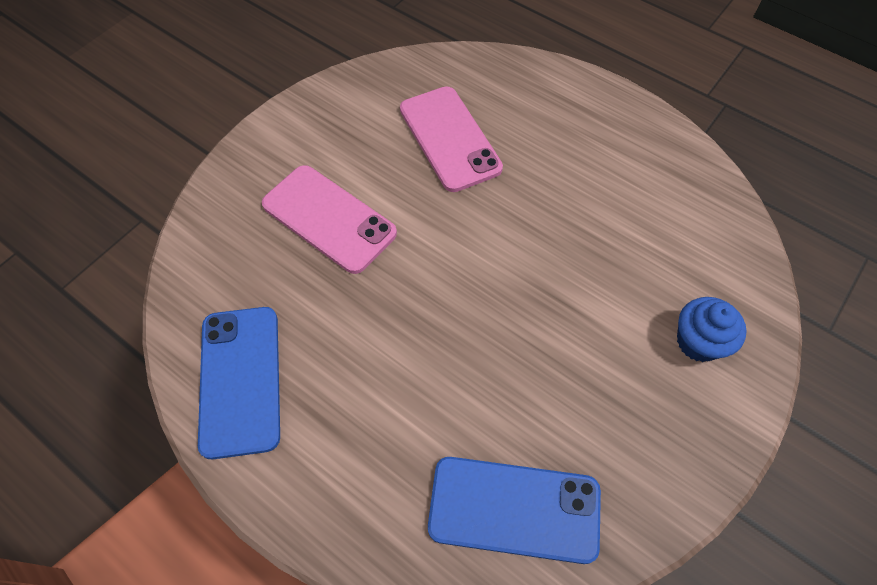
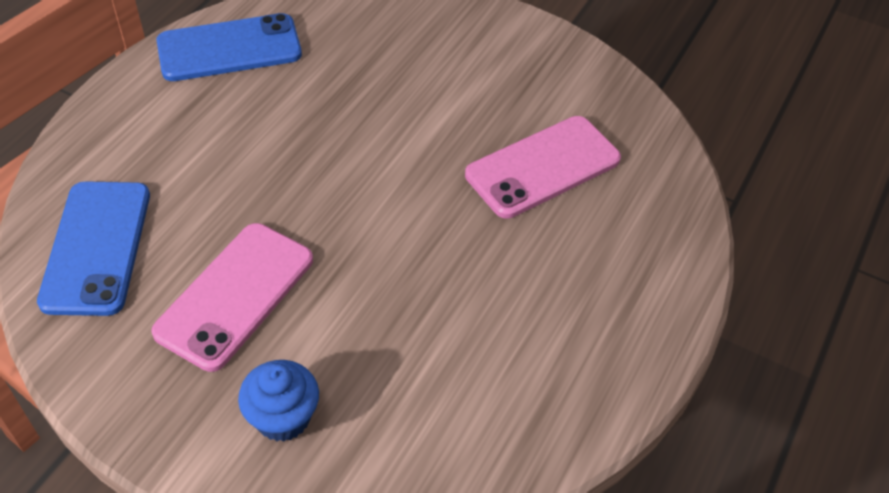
camera: 80 degrees right, 10 degrees down
(329, 218) = (411, 81): pink phone -> pink phone (235, 295)

